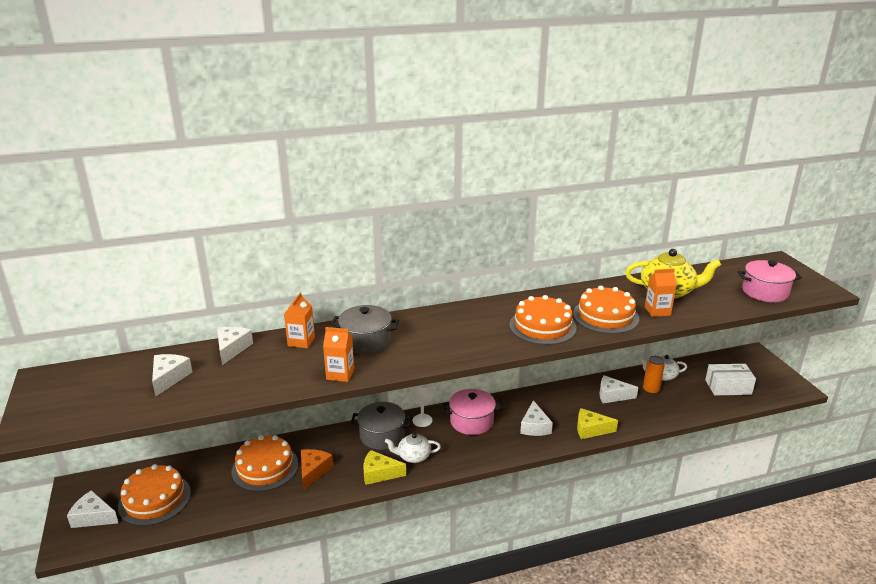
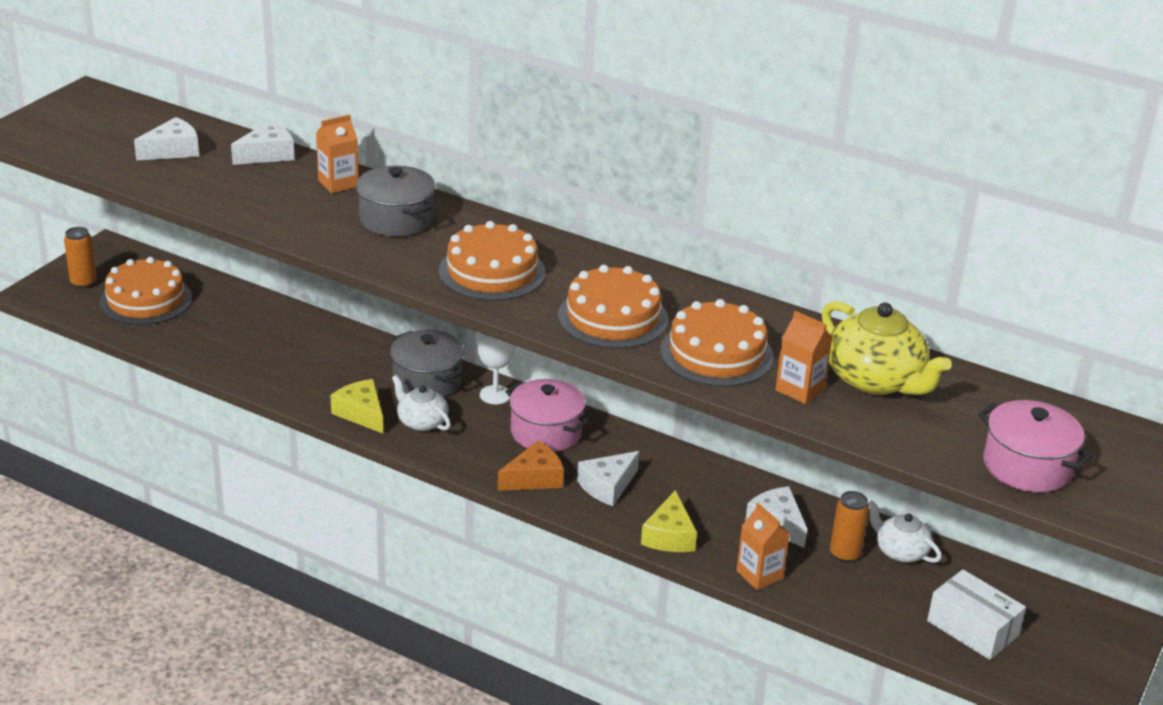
camera: 45 degrees right, 5 degrees up
(93, 517) = (83, 283): white cheese -> orange can
(265, 467) = (272, 335): orange cake -> orange cake (492, 272)
(313, 471) = (307, 368): orange cheese -> orange cheese (534, 478)
(340, 374) = (311, 235): orange carton -> orange carton (759, 575)
(591, 429) = (669, 536): yellow cheese -> yellow cheese turned 135 degrees counterclockwise

